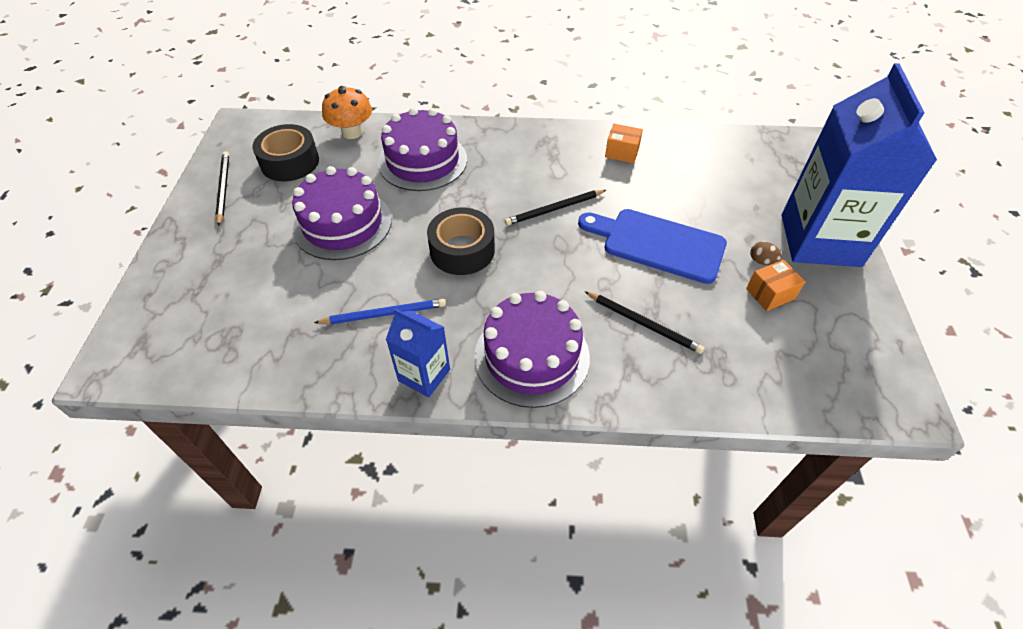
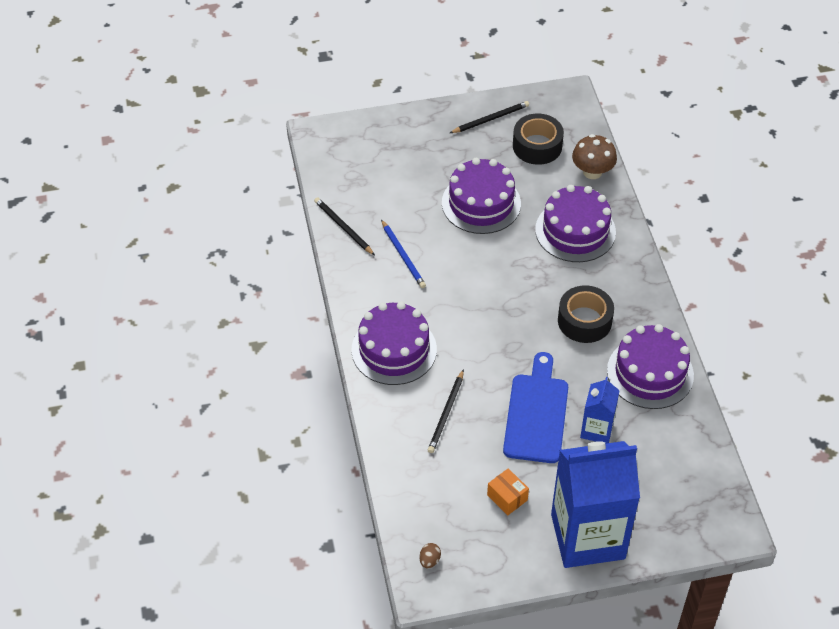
camera: 75 degrees right, 0 degrees up
(352, 132) = (592, 172): orange mushroom -> brown mushroom
(424, 375) = (359, 293): blue carton -> blue carton (597, 429)
(462, 250) = (481, 284): black tape -> black tape (584, 321)
(554, 209) = (551, 335): black pencil -> black pencil (343, 227)
(622, 152) = (650, 373): orange box -> purple cake
(762, 261) = (543, 491): brown egg -> brown egg (429, 560)

